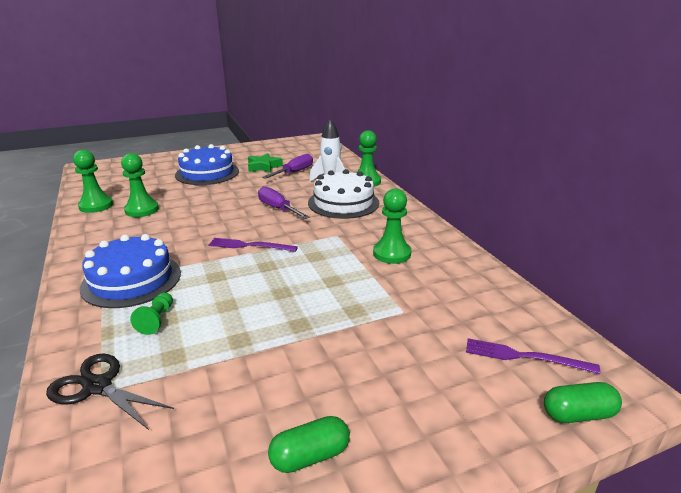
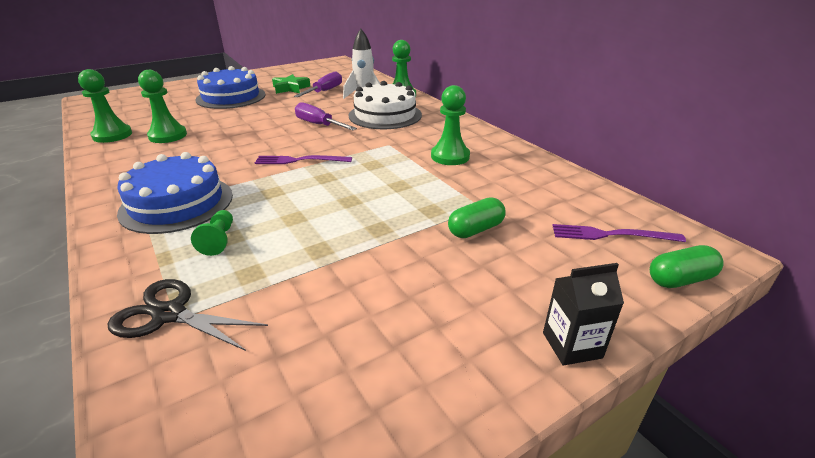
camera: 10 degrees left, 5 degrees up
(310, 456) = (434, 353): green capsule -> green capsule (475, 230)
(441, 468) = (572, 345): none -> black carton

